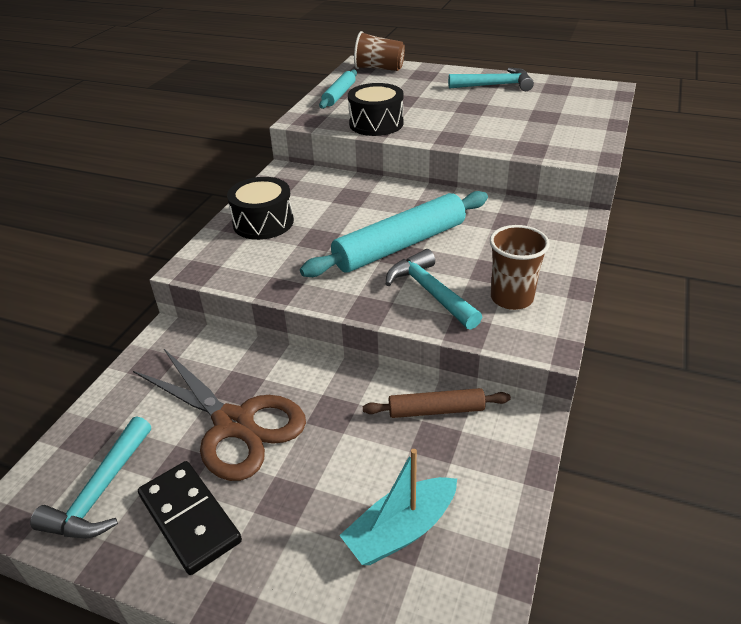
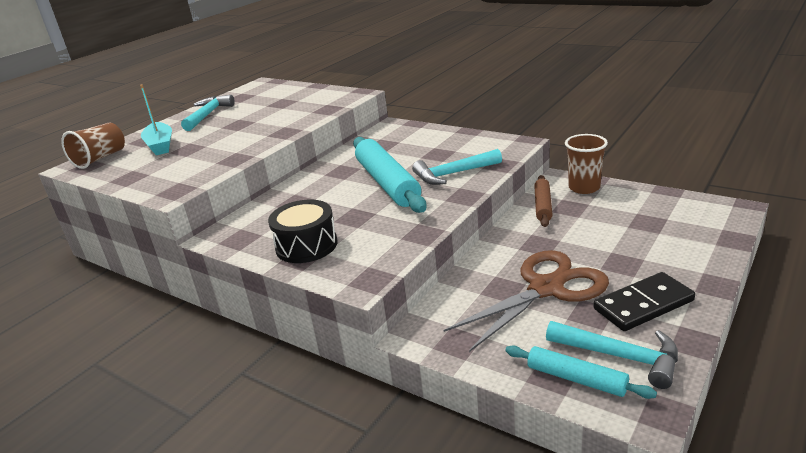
camera: 75 degrees left, 10 degrees down
(339, 95) = (136, 177): turquoise rolling pin -> turquoise rolling pin (576, 379)
(376, 124) = (224, 160): black drum -> none
(401, 530) = (643, 221): turquoise boat -> turquoise boat (160, 145)
(511, 298) = (471, 149): brown cup -> brown cup (584, 188)

